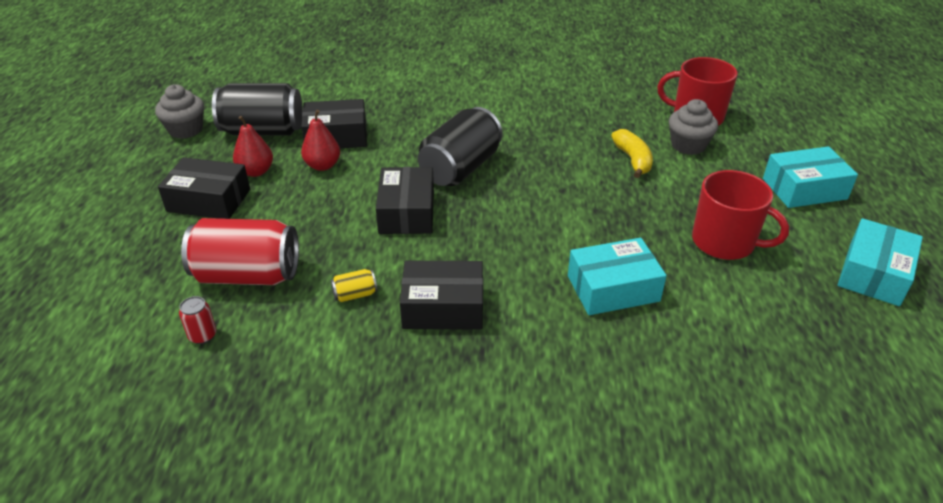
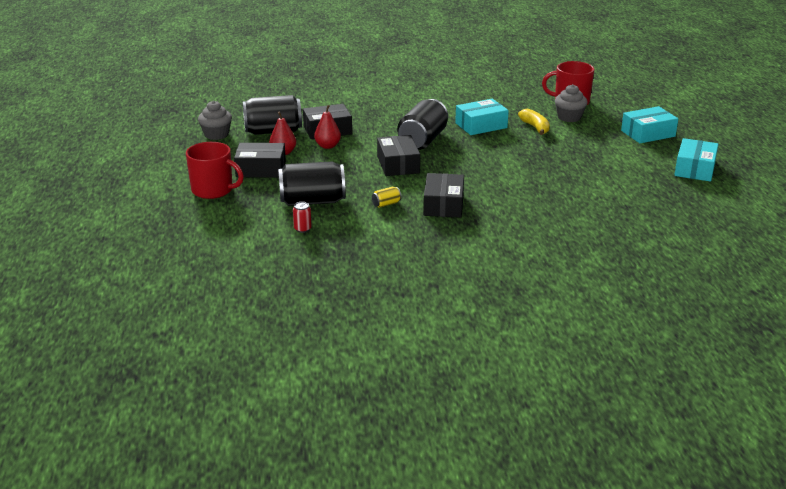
camera: 10 degrees left, 10 degrees down
(247, 275) = (312, 201): red can -> black can
(443, 307) = (443, 205): black box -> black box turned 75 degrees counterclockwise
(613, 288) = (543, 188): turquoise box -> turquoise box (481, 125)
(724, 242) = (604, 162): red mug -> red mug (213, 190)

